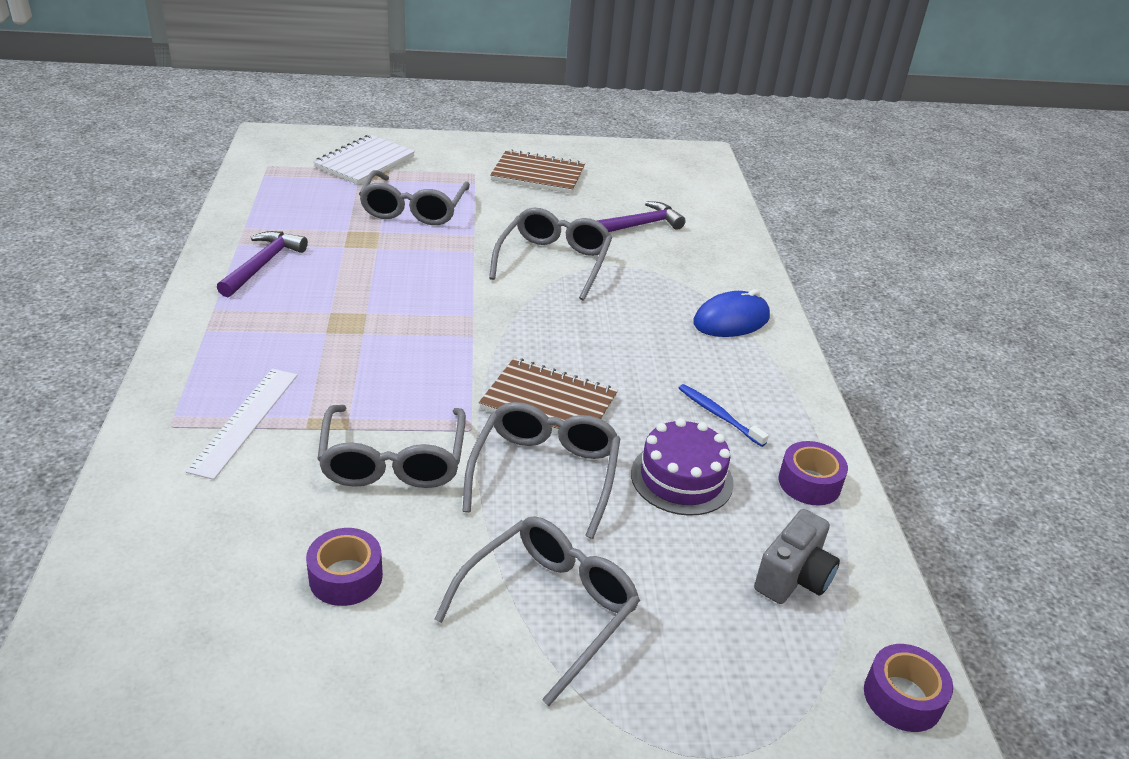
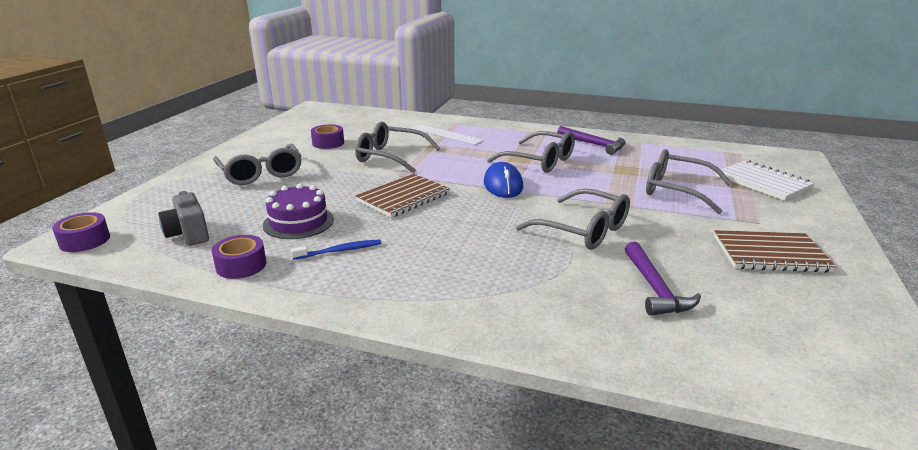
camera: 115 degrees right, 10 degrees down
(538, 175) = (770, 254): brown notebook -> brown notebook turned 60 degrees clockwise
(545, 473) = (345, 187): grey glasses -> grey glasses (539, 161)
(731, 320) = (455, 294): blue mouse -> blue mouse (503, 185)

